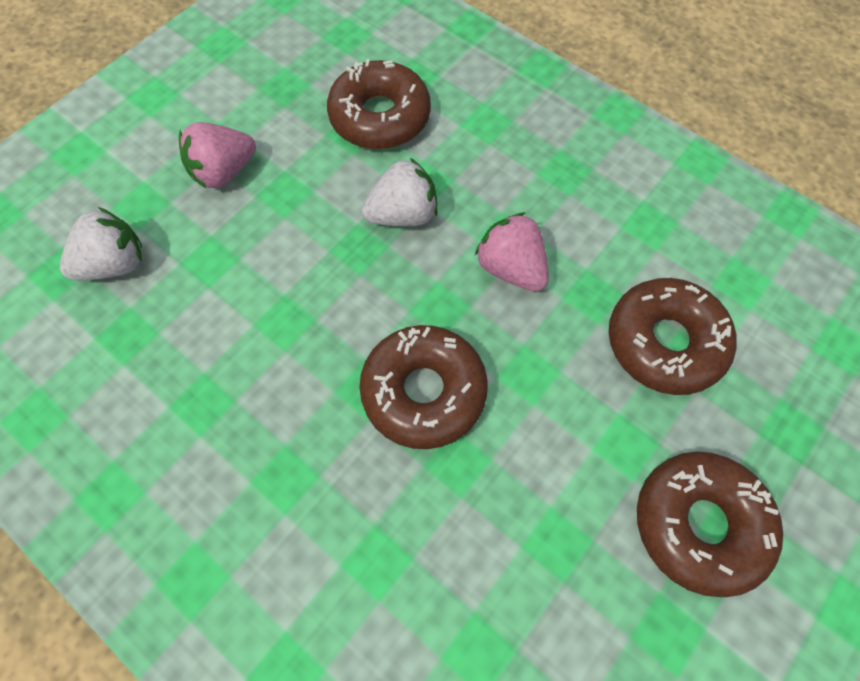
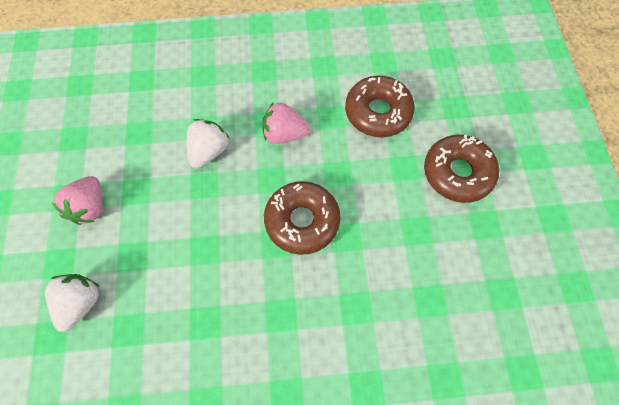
camera: 45 degrees left, 0 degrees up
(380, 117) = (145, 113): brown donut -> none

